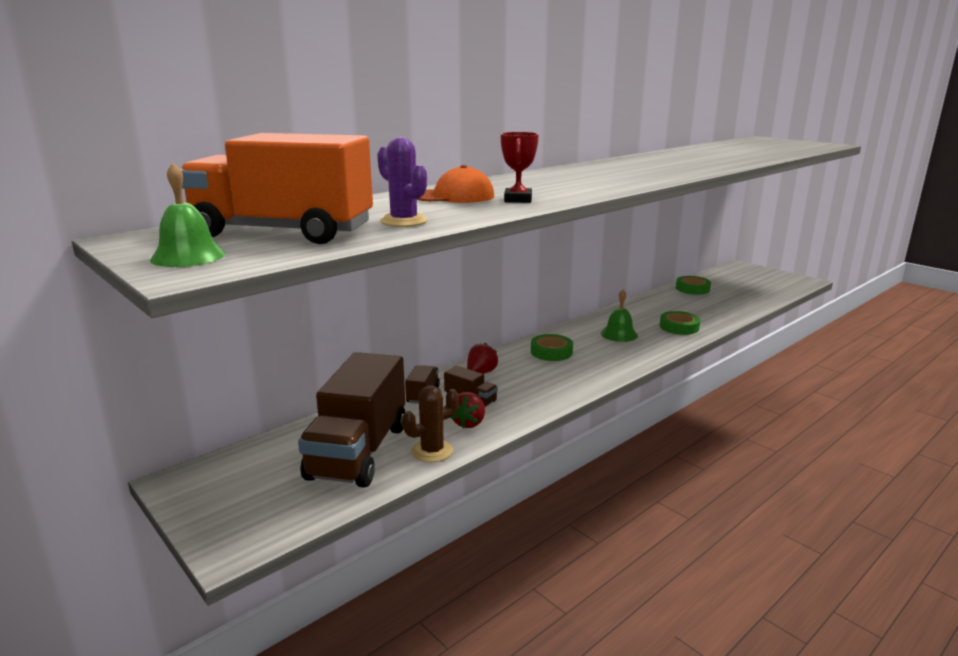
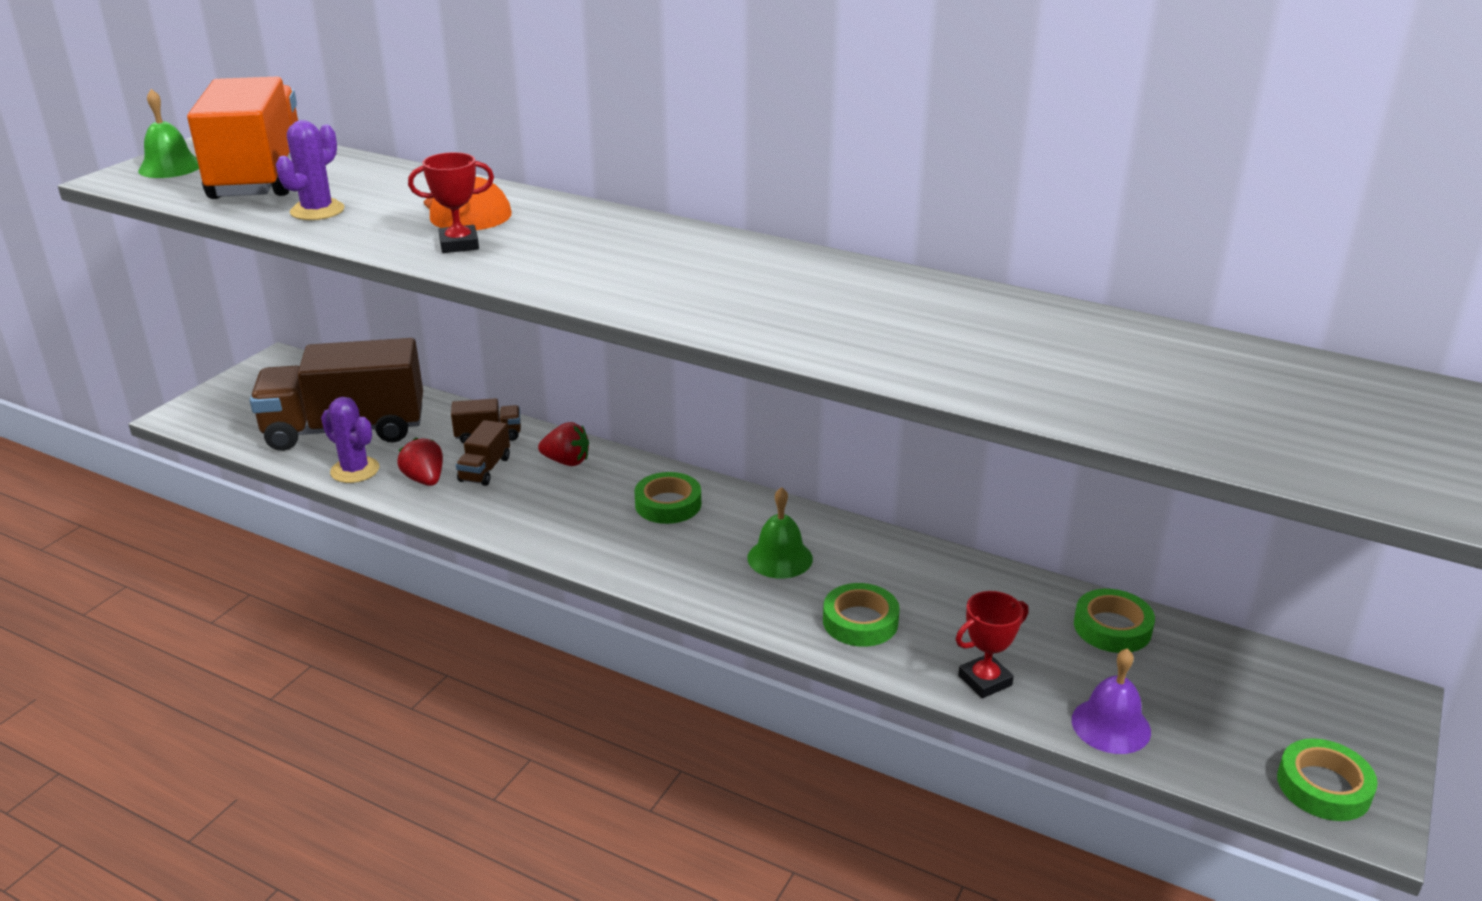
camera: 70 degrees right, 10 degrees up
(432, 451) = (355, 470): brown cactus -> purple cactus
(469, 423) = (425, 480): red strawberry -> red strawberry turned 60 degrees clockwise
(726, 313) = (985, 680): none -> red trophy
(756, 300) = (1111, 725): none -> purple bell
(789, 282) = (1323, 786): none -> green tape

